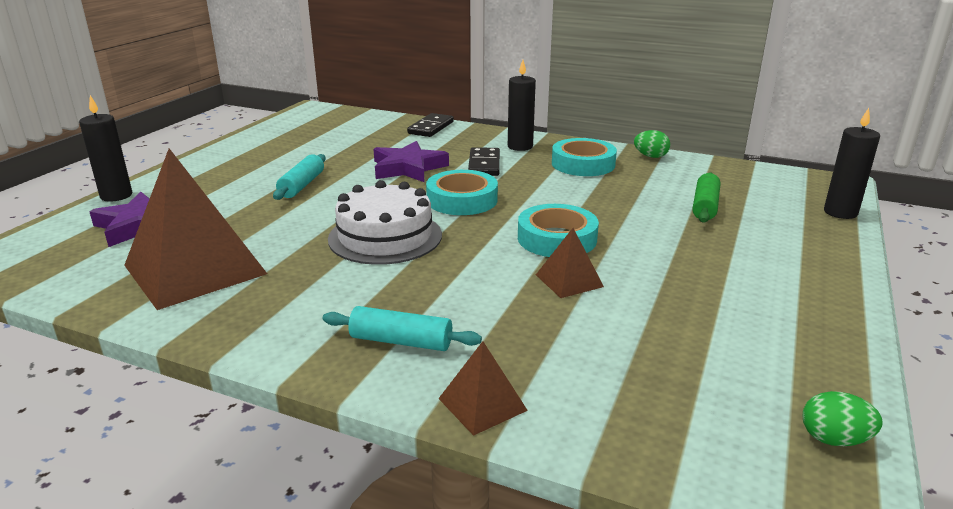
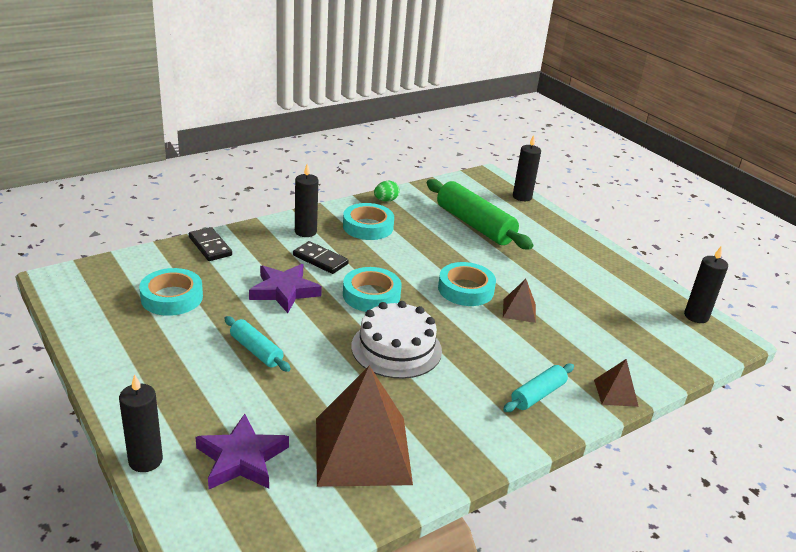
camera: 60 degrees left, 5 degrees up
(338, 140) = (172, 297): none -> turquoise tape
(705, 206) = (474, 225): green rolling pin -> green rolling pin, size x1.87
(834, 439) = (696, 316): green egg -> black candle

